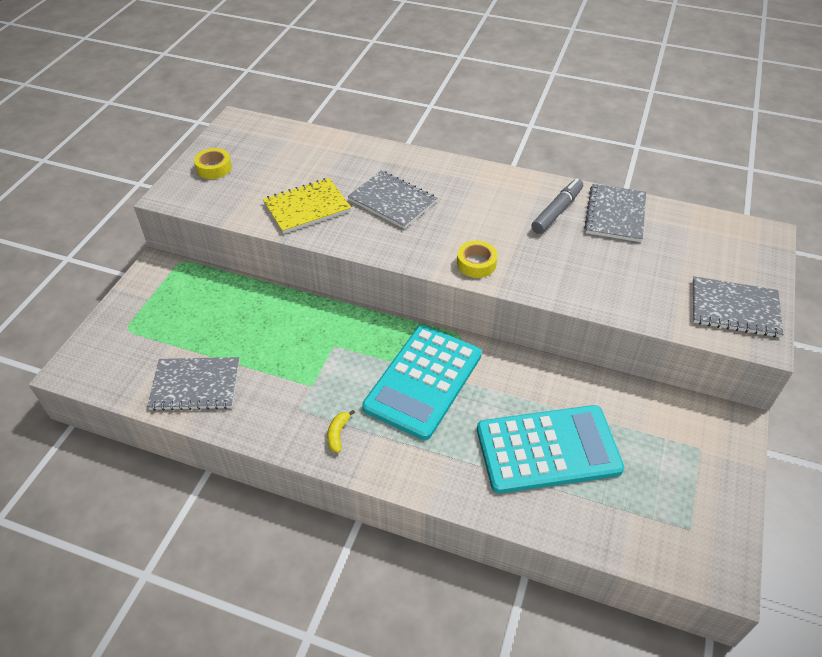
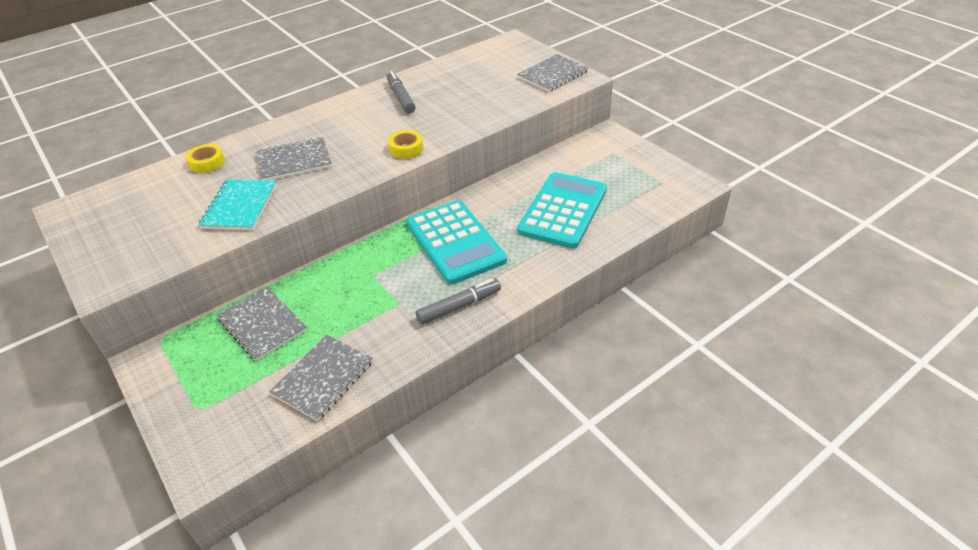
camera: 55 degrees left, 5 degrees down
(214, 168) = (109, 244): yellow tape -> yellow tape (207, 163)
(307, 207) = (240, 207): yellow notebook -> turquoise notebook
(338, 434) = (459, 306): yellow banana -> grey marker
(615, 214) = (432, 78): grey notebook -> grey notebook (262, 325)

